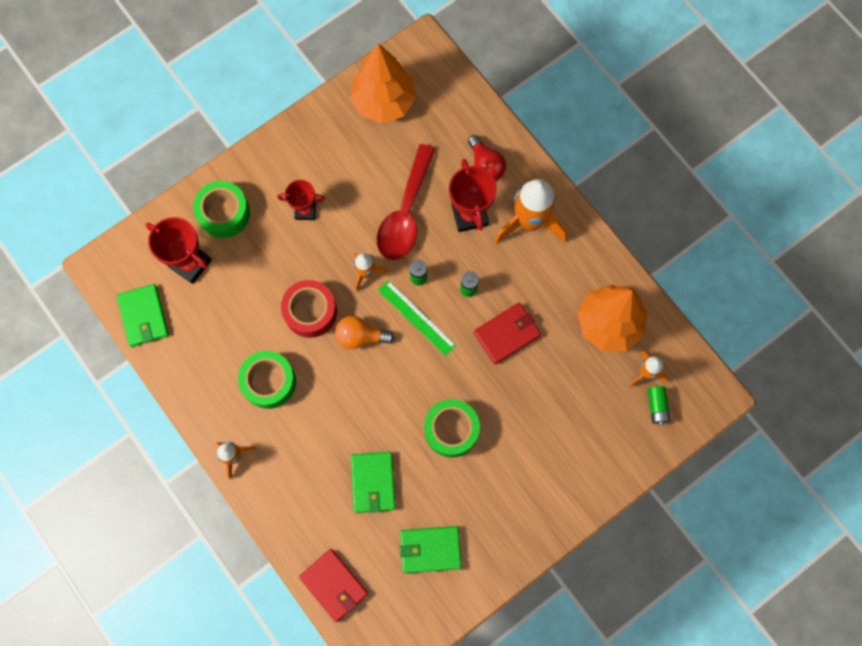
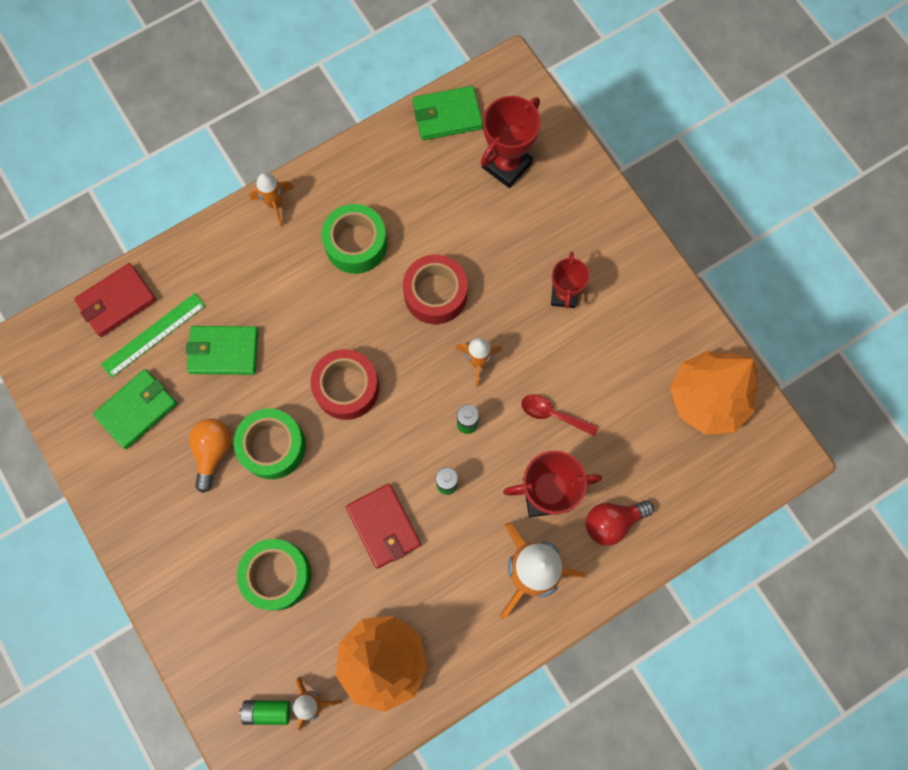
camera: 95 degrees right, 0 degrees up
(224, 213) = (566, 203): green tape -> green tape (277, 575)
(360, 336) = (399, 349): orange light bulb -> orange light bulb (213, 452)
(397, 375) = (346, 388): none -> red tape
(405, 213) = (552, 414): red spoon -> red spoon, size x0.49
(416, 318) = (416, 417): green ruler -> green ruler (153, 335)
(430, 549) = (137, 409): green wallet -> green wallet turned 45 degrees clockwise

